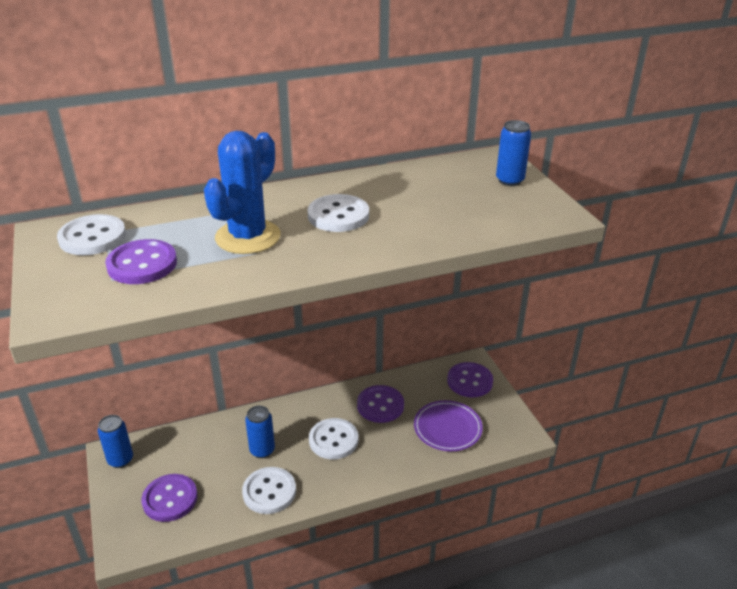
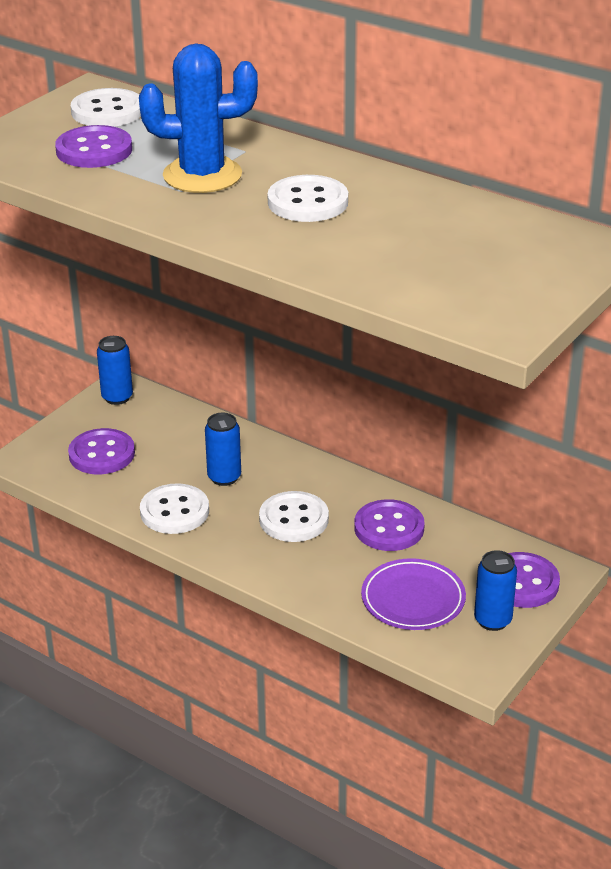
camera: 55 degrees right, 0 degrees up
(509, 180) = (545, 271): blue can -> blue can (493, 620)

